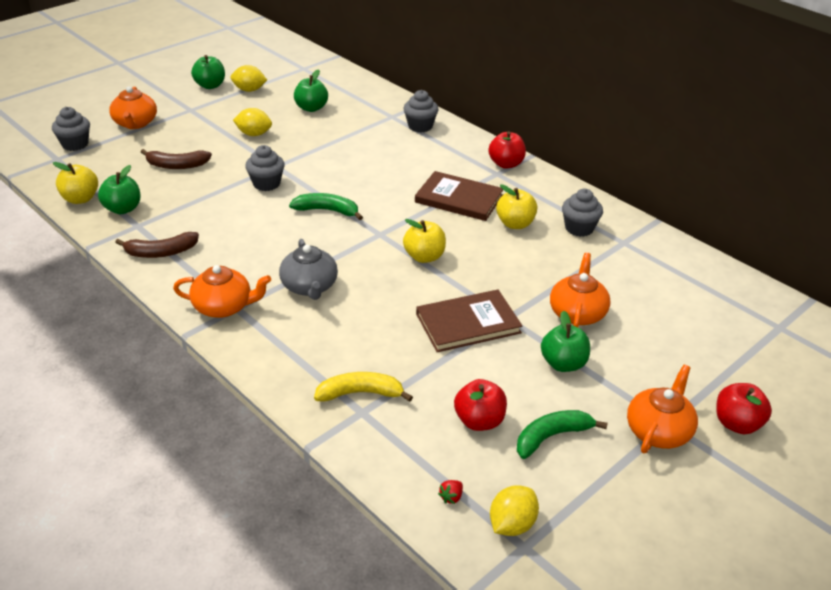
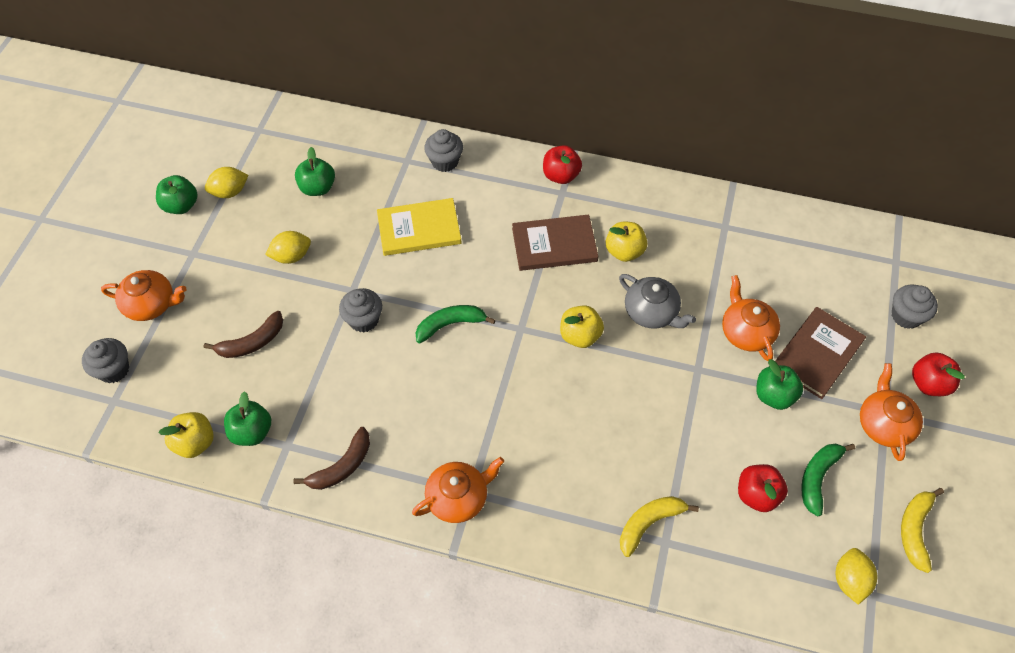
camera: 30 degrees left, 20 degrees up
(135, 123) = (151, 304): orange teapot -> orange teapot turned 45 degrees counterclockwise
(309, 286) = (512, 429): grey teapot -> grey teapot (651, 312)
(361, 153) = (419, 229): none -> yellow book
(451, 497) = (792, 583): red strawberry -> none
(468, 323) = (673, 394): brown book -> brown book (817, 354)
(579, 228) = (679, 228): grey cupcake -> grey cupcake (906, 316)
(618, 522) = (914, 530): none -> yellow banana

